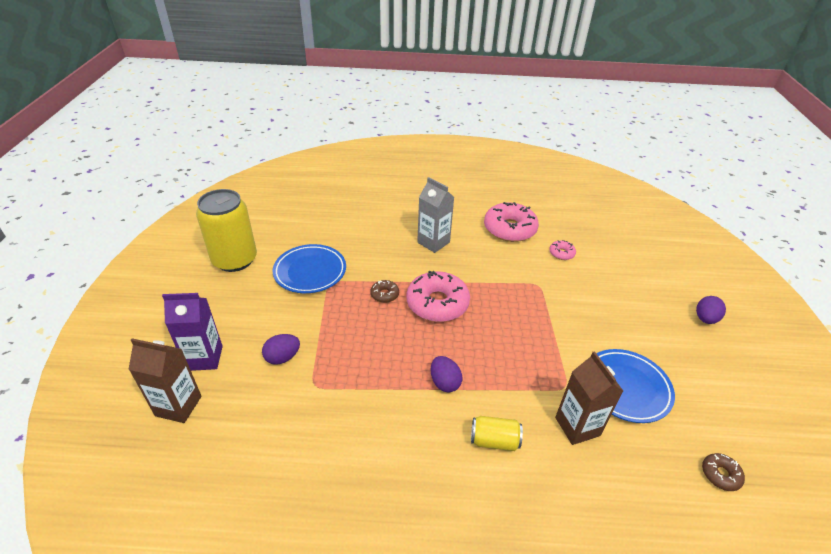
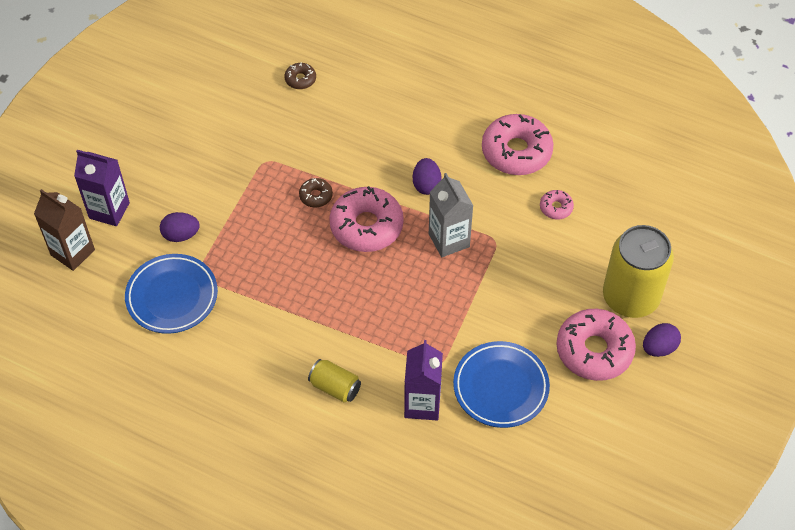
camera: 25 degrees right, 15 degrees up
(235, 260) = (176, 97): yellow can -> yellow can (630, 297)
(310, 272) = (250, 139): blue plate -> blue plate (172, 296)
(433, 242) = (410, 142): grey carton -> grey carton (449, 240)
(444, 382) = (322, 316): purple egg -> purple egg (426, 185)
(577, 426) = (422, 404): brown carton -> purple carton
(666, 336) = (594, 350): none -> pink donut
(720, 475) = (524, 495): brown donut -> brown donut (300, 79)

